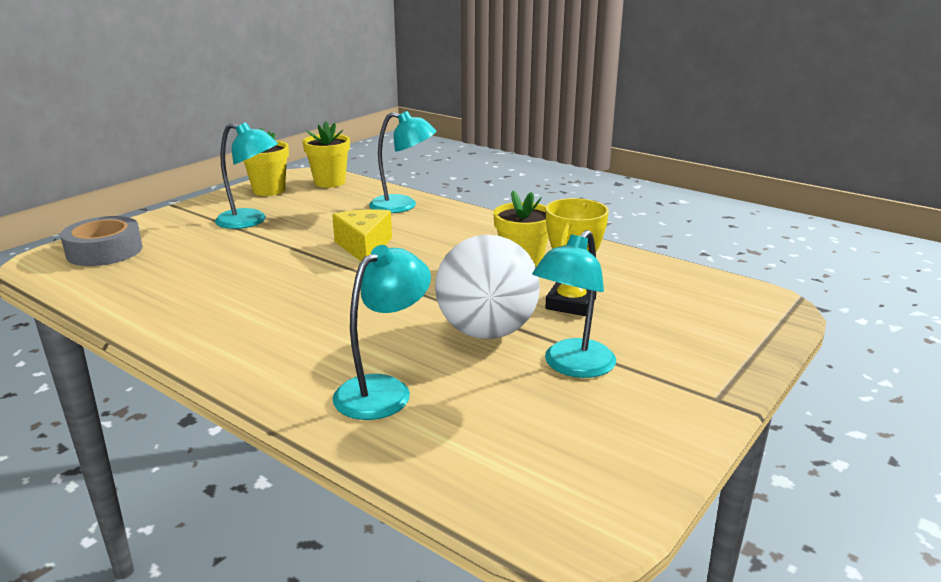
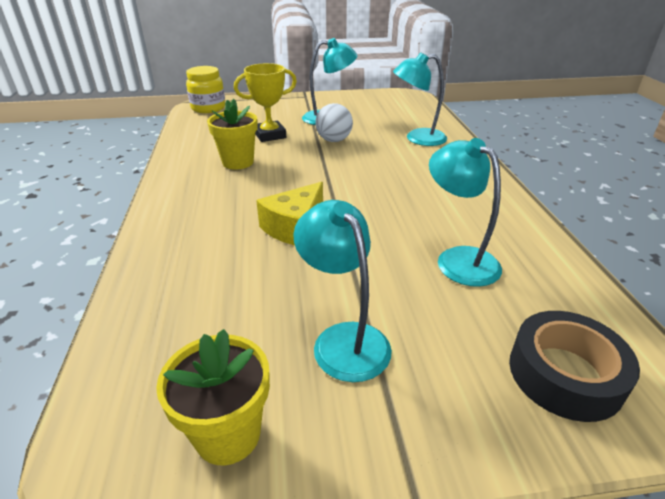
camera: 135 degrees left, 10 degrees up
(104, 251) = (565, 374): grey tape -> black tape
(329, 182) = (125, 395): yellow flower pot -> none
(403, 206) = (168, 268): turquoise lamp -> turquoise lamp (458, 259)
(487, 332) = (334, 140): white ball -> white ball, size x0.59
(744, 303) = (208, 108): none -> yellow jar

